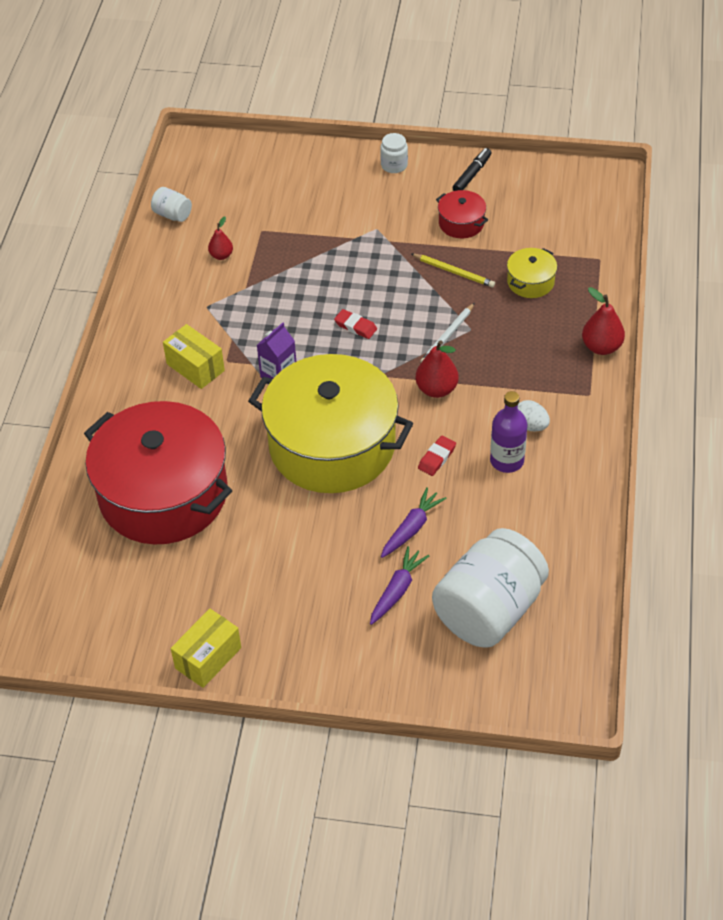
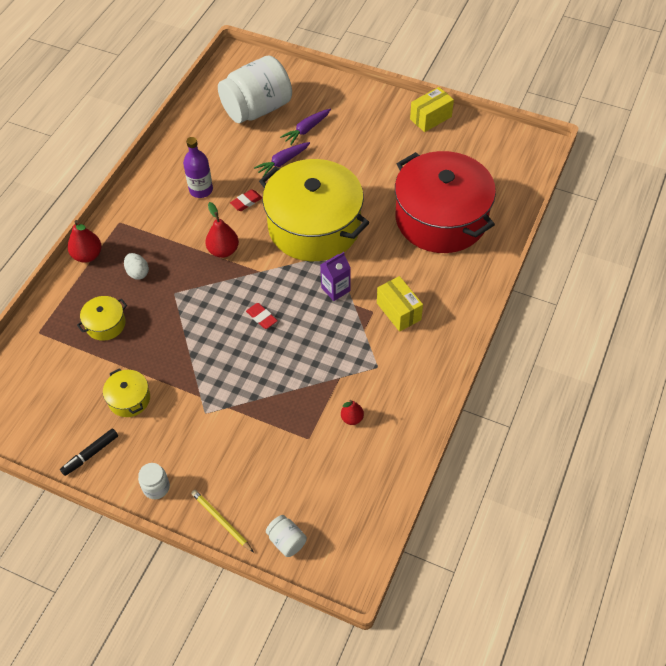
camera: 165 degrees left, 5 degrees up
(172, 215) = (387, 480): white jar -> white jar (286, 541)
(448, 336) = (194, 291): white pencil -> none
(454, 272) = (161, 349): yellow pencil -> yellow pencil (221, 521)
(461, 223) = (129, 399): red pot -> yellow pot
(530, 425) = (172, 209): white egg -> white egg (138, 273)

